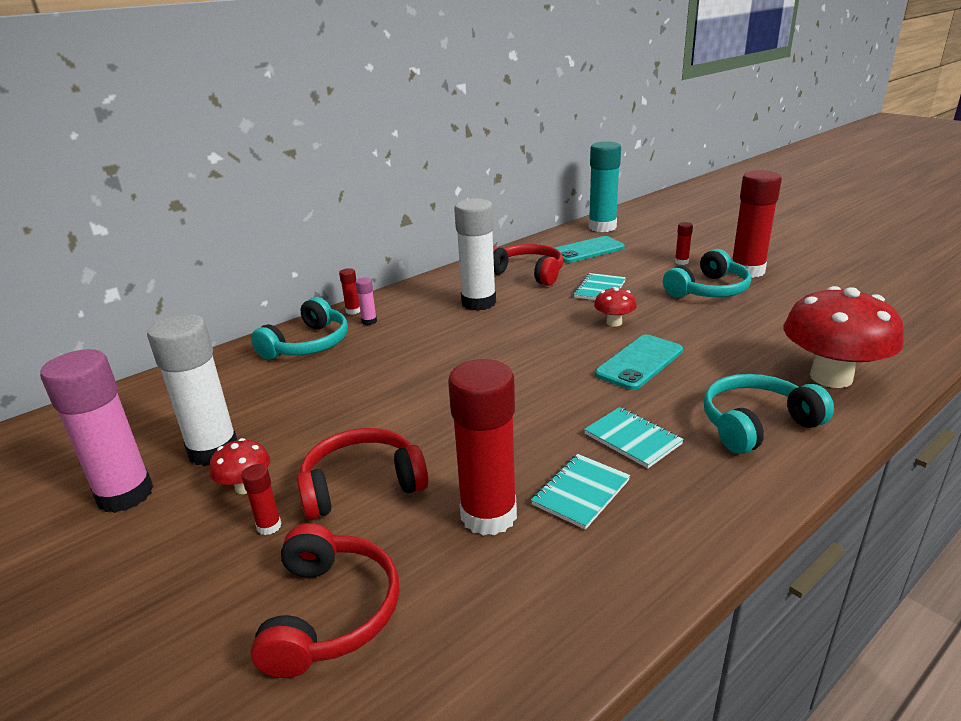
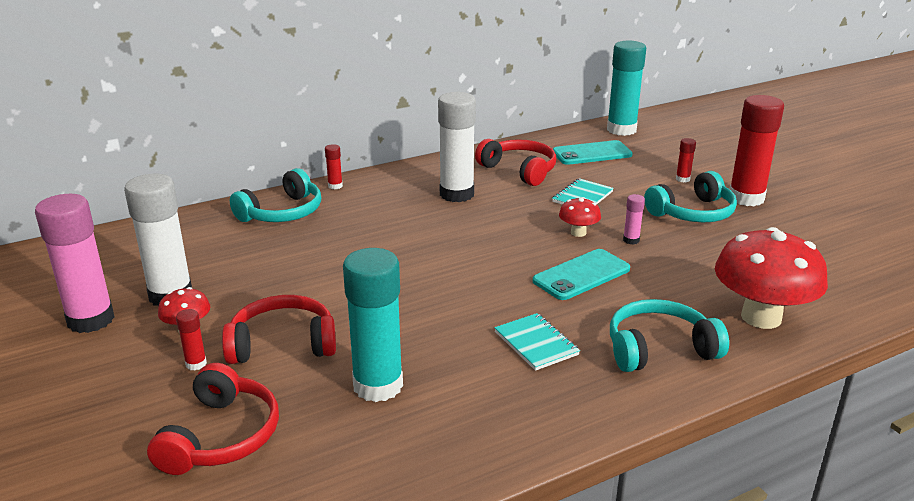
camera: 10 degrees right, 0 degrees up
(369, 321) = (346, 198): pink glue stick -> pink glue stick (631, 240)
(488, 515) = (378, 385): red glue stick -> turquoise glue stick
(581, 492) = (465, 381): turquoise notebook -> none

